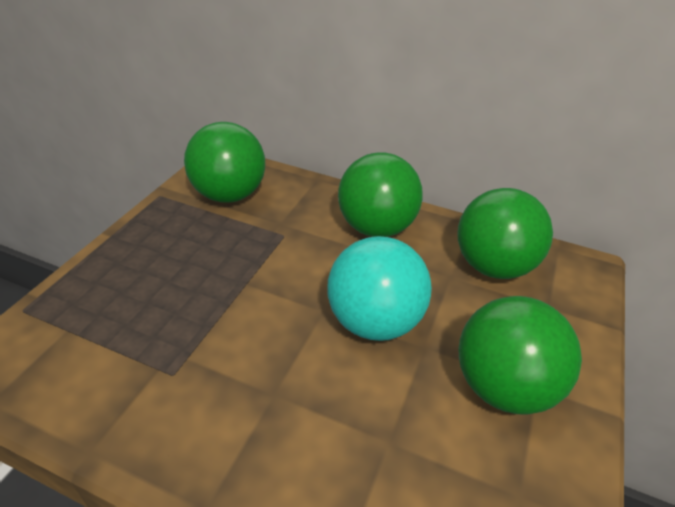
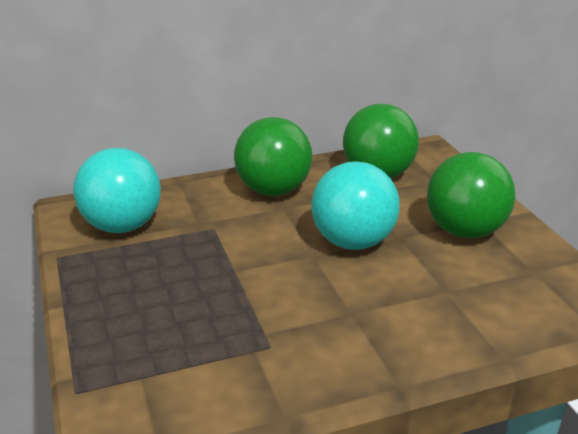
camera: 40 degrees left, 10 degrees down
(229, 195) = (122, 226): green ball -> turquoise ball

